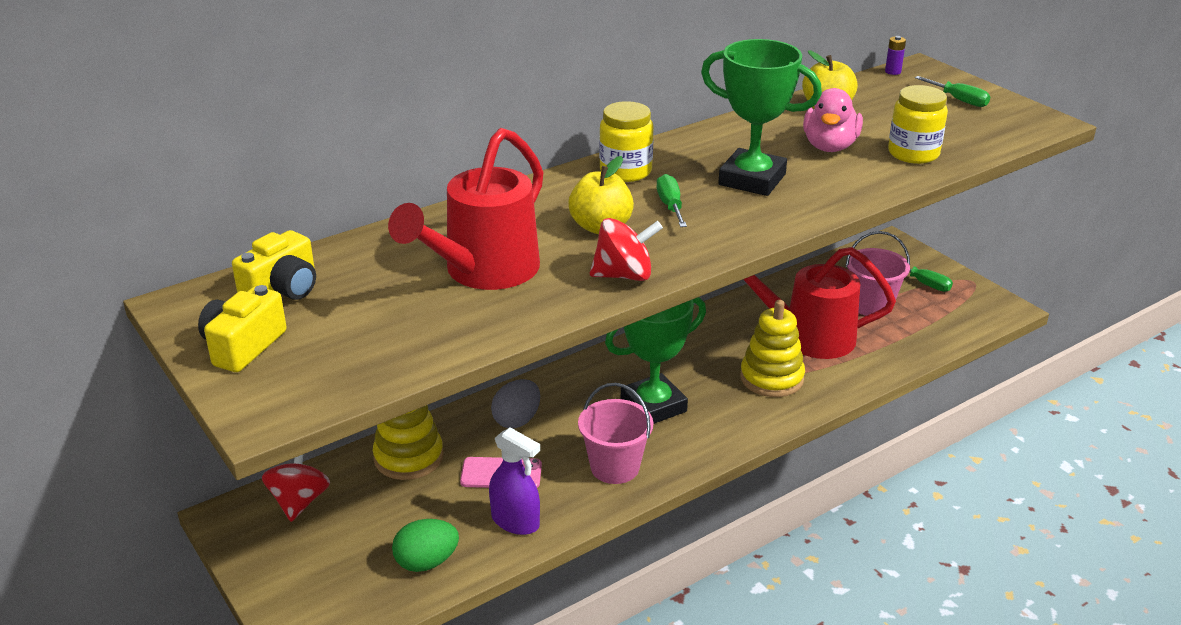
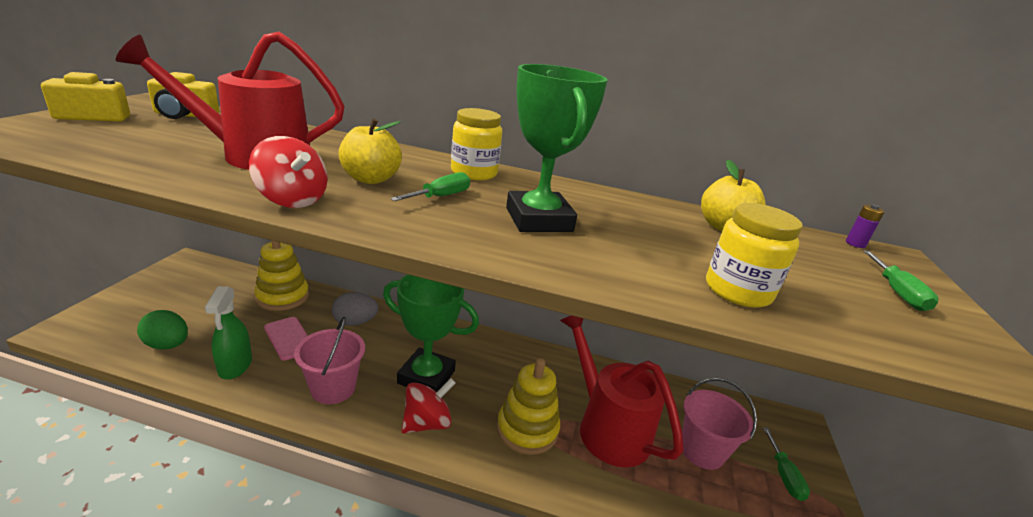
camera: 45 degrees right, 5 degrees down
(299, 501) = (213, 277): red spinning top -> red spinning top (427, 423)
(515, 521) = (235, 366): purple spray bottle -> green spray bottle
(829, 147) = (661, 242): pink duck -> none

